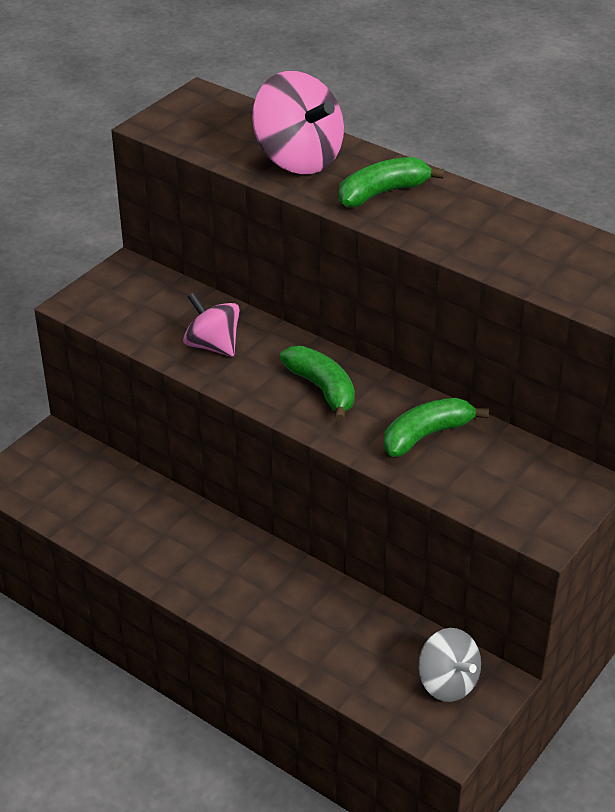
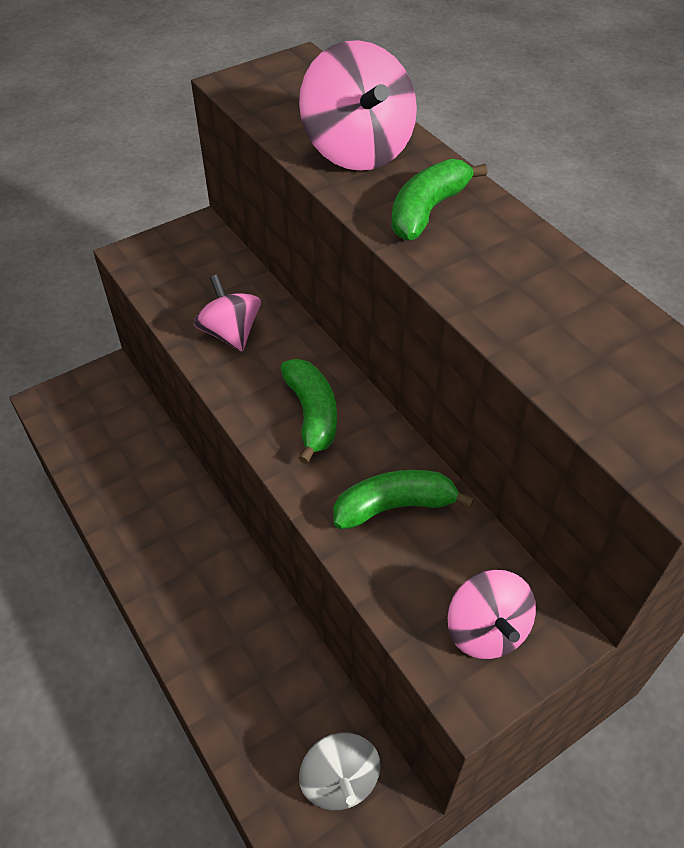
camera: 20 degrees right, 10 degrees up
(382, 193) = (427, 211): green banana -> green banana turned 45 degrees counterclockwise
(537, 494) = (486, 630): none -> pink spinning top

